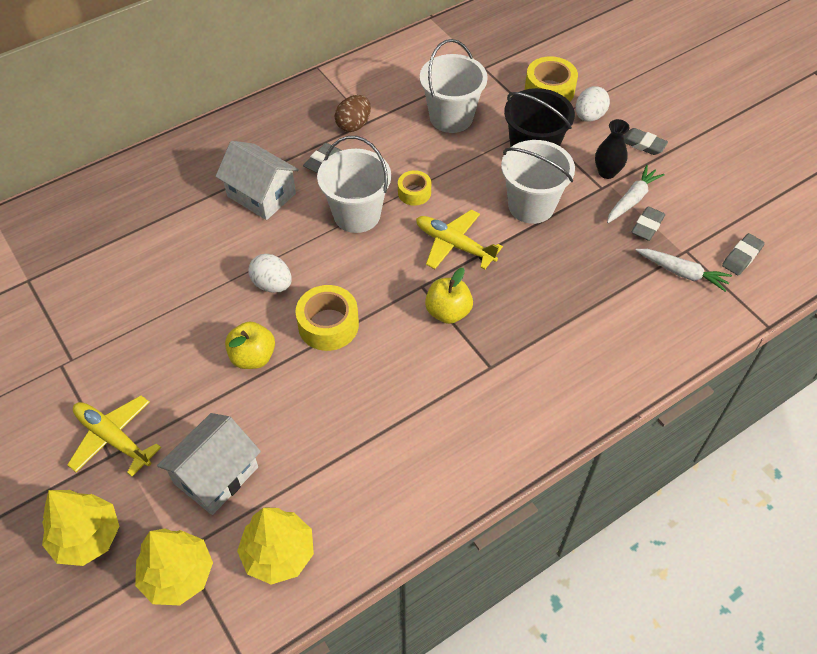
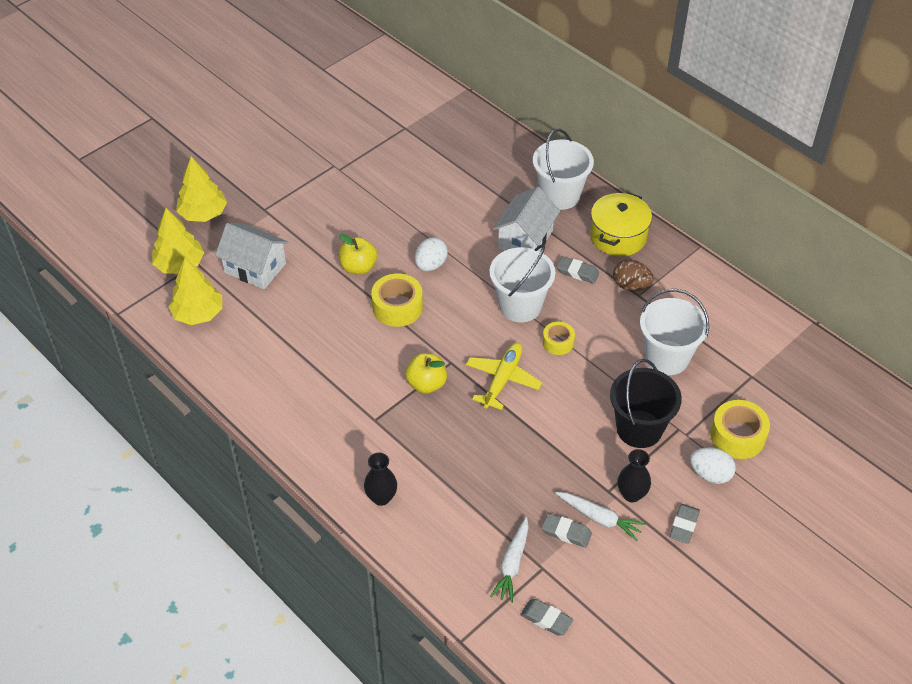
camera: 80 degrees right, 5 degrees down
(113, 439) = (277, 208): yellow plane -> none
(283, 121) = (618, 236): none -> yellow pot
(531, 206) = (567, 433): white bucket -> white bucket (560, 195)
(596, 373) = (381, 497): none -> black vase

